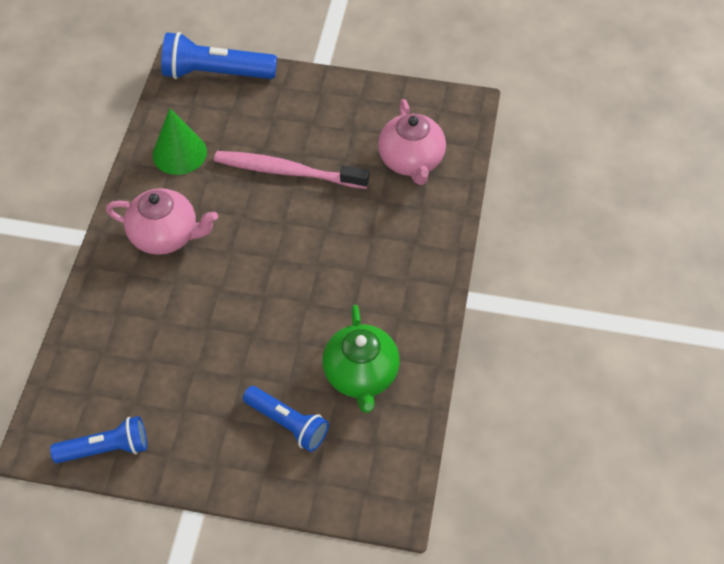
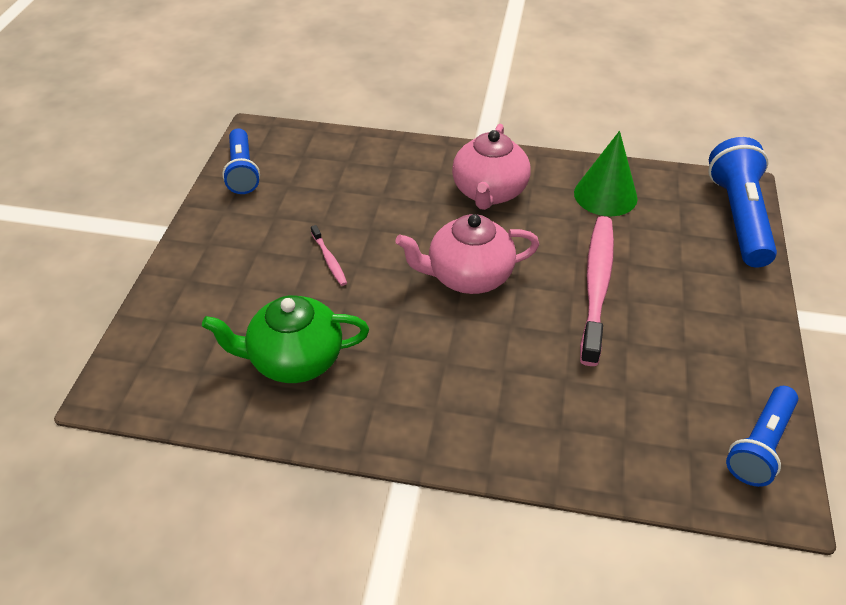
camera: 90 degrees right, 10 degrees down
(246, 358) = (329, 260): none -> pink toothbrush
(287, 423) = (243, 295): blue flashlight -> blue flashlight (760, 445)
(411, 161) = (643, 417): pink teapot -> pink teapot (468, 276)

